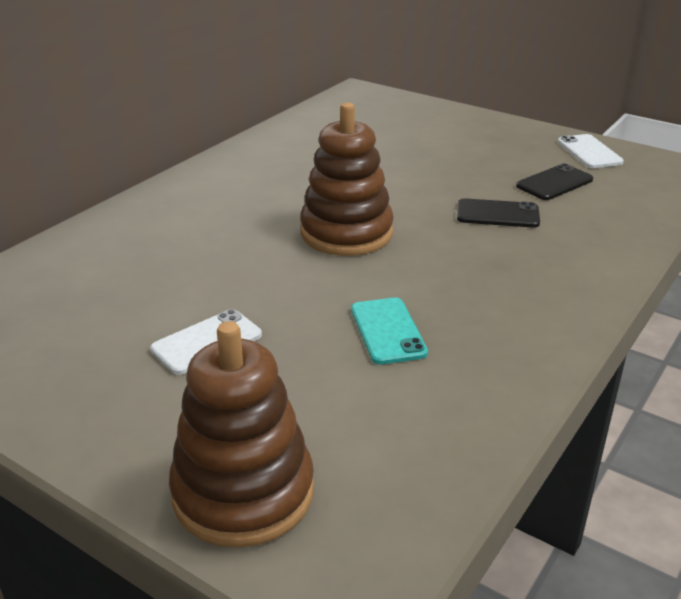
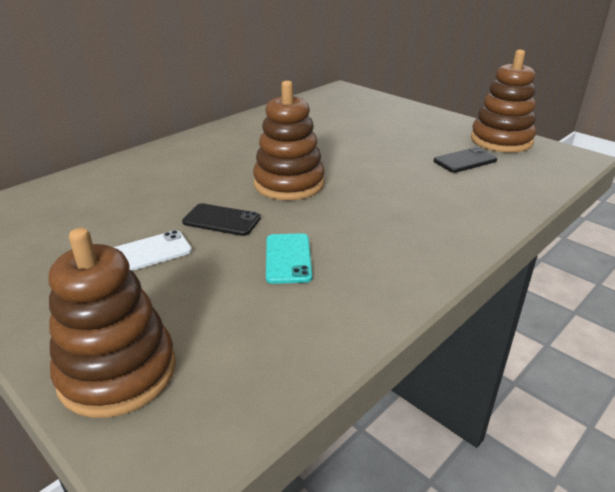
camera: 10 degrees right, 0 degrees up
(497, 214) = (411, 179): black phone -> black phone (221, 220)
(589, 152) = (501, 140): white phone -> brown stacking toy

